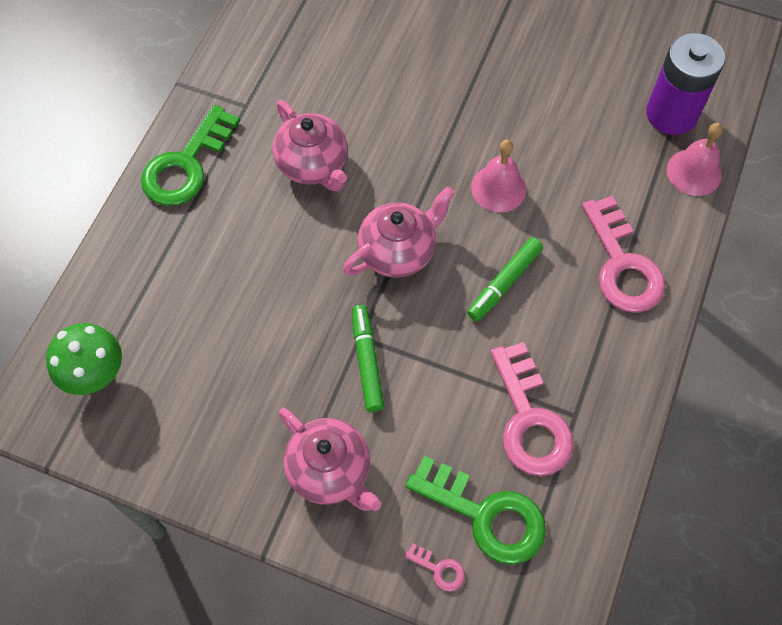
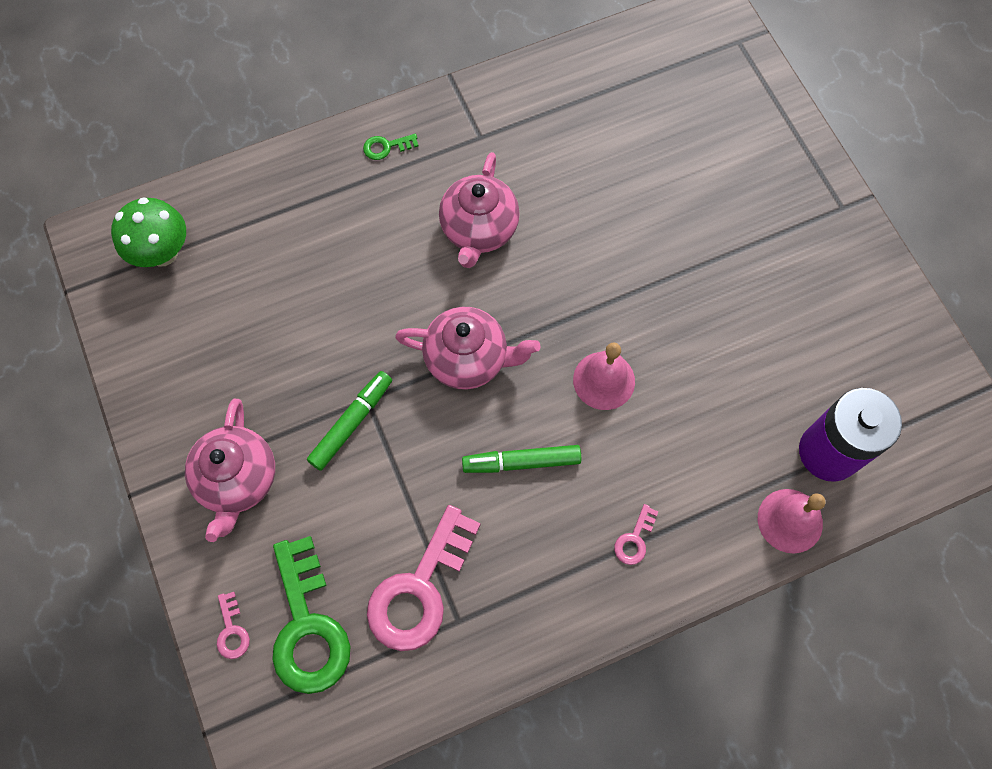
camera: 45 degrees right, 5 degrees up
(186, 165) = (386, 147): green key -> green key, size x0.43
(622, 265) = (634, 539): pink key -> pink key, size x0.43

